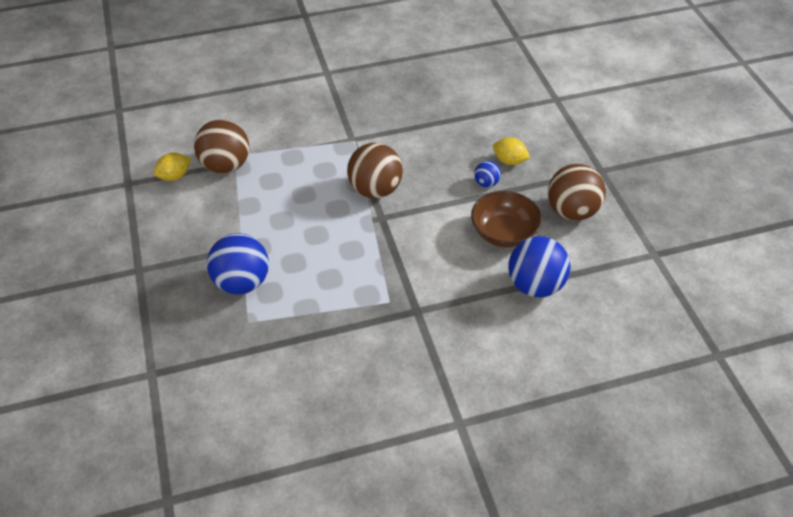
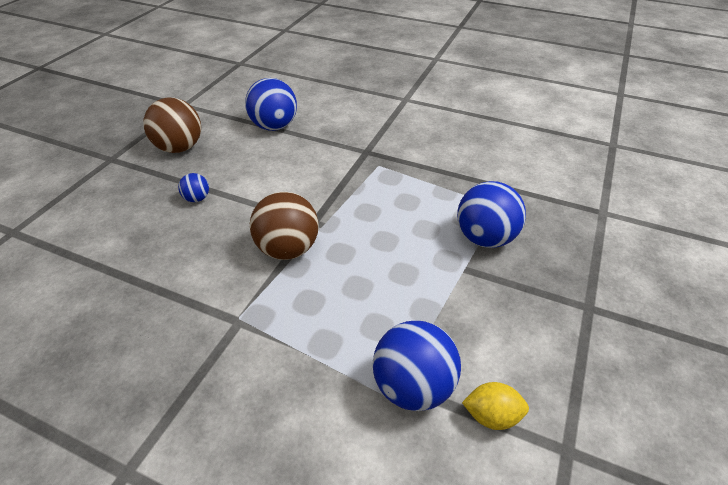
camera: 140 degrees left, 5 degrees down
(226, 166) = (413, 386): brown ball -> blue ball
(503, 233) = (244, 161): brown bowl -> none
(509, 161) = (151, 204): yellow lemon -> none

